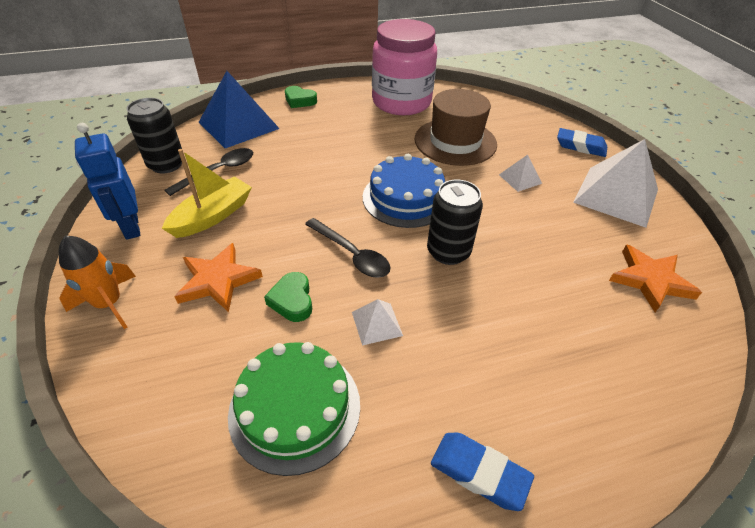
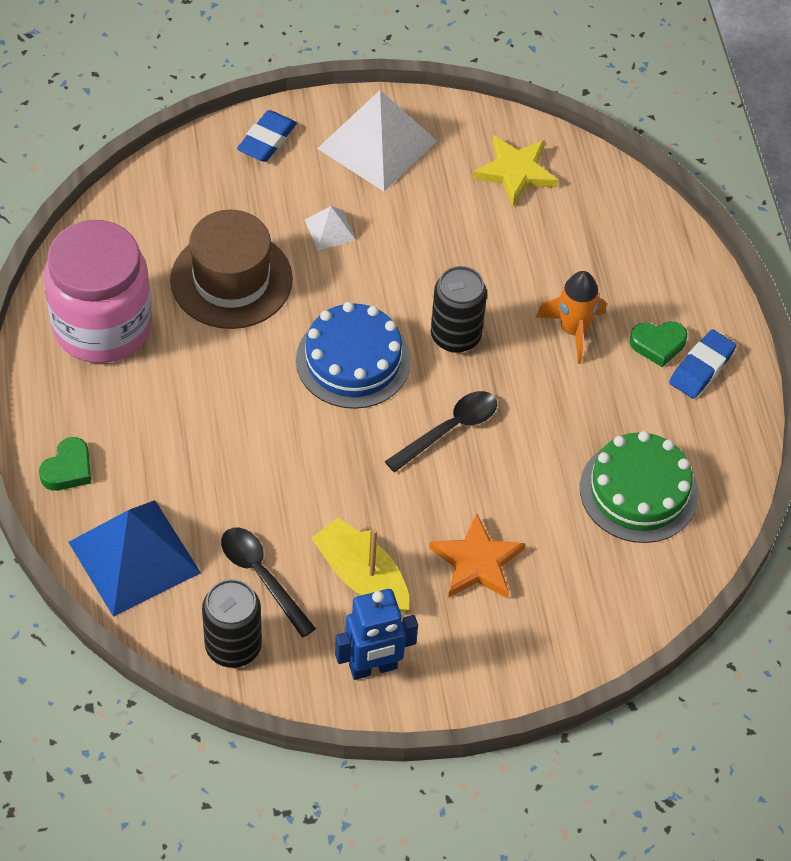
camera: 85 degrees left, 10 degrees up
(109, 304) = (502, 665): orange rocket -> orange rocket (573, 330)
(292, 300) = (513, 490): green heart -> green heart (658, 345)
(376, 323) = (550, 418): white pyramid -> none
(650, 280) = (515, 172): orange star -> yellow star

